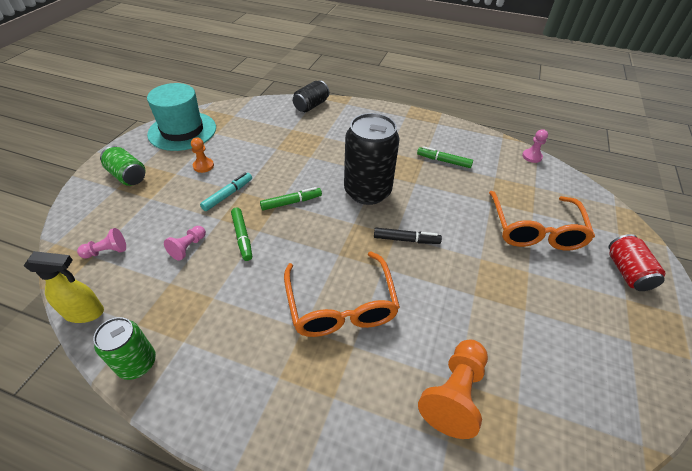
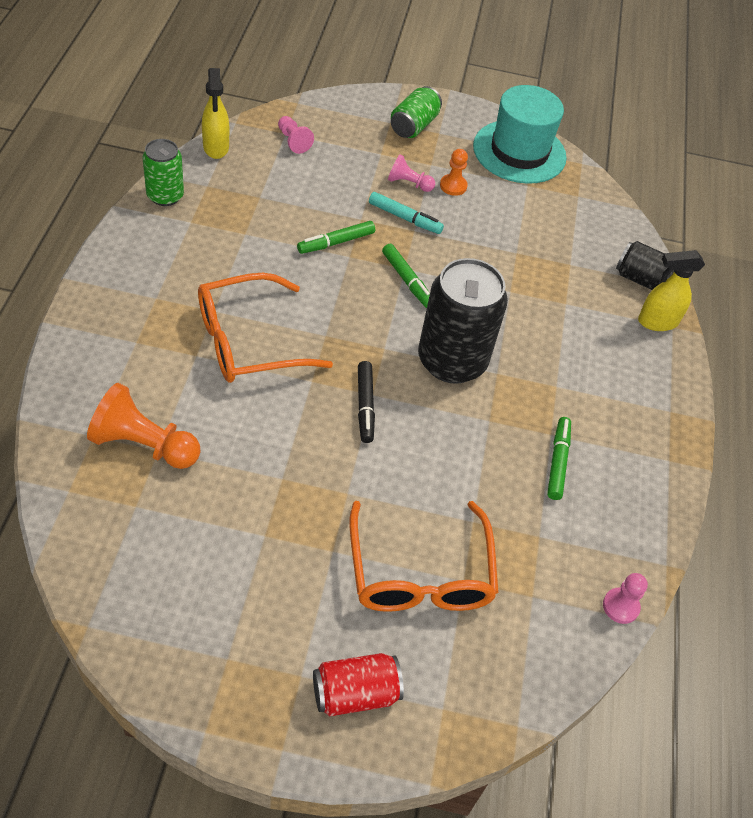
camera: 75 degrees right, 5 degrees up
(188, 247) = (310, 200): pink pawn -> pink pawn (408, 183)
(343, 108) = (657, 322): none -> yellow spray bottle
(535, 230) = (420, 575): orange glasses -> orange glasses turned 90 degrees counterclockwise

